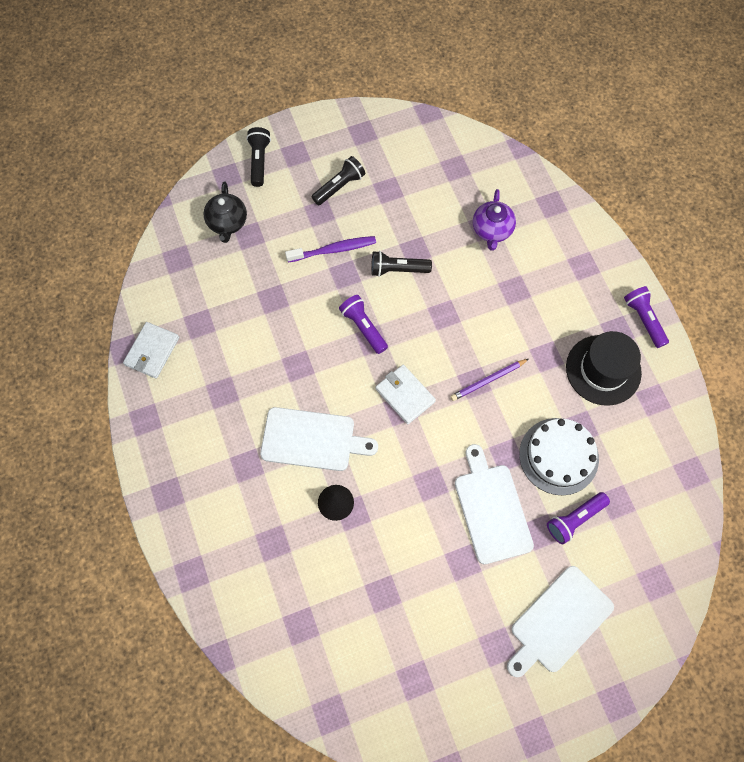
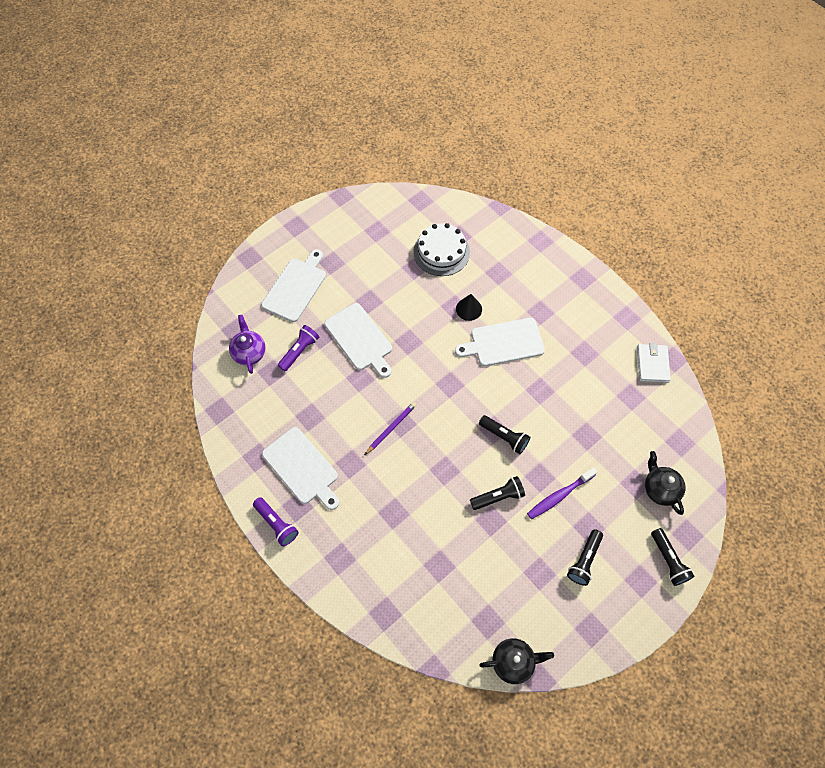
camera: 160 degrees right, 5 degrees down
(363, 327) = (504, 437): purple flashlight -> black flashlight
(405, 395) = (450, 396): white wallet -> none
(445, 131) = (513, 662): none -> black teapot
(492, 230) = (431, 564): purple teapot -> purple teapot (249, 352)
(558, 456) = (321, 390): white cake -> white cake (441, 252)
(603, 370) = (302, 468): black hat -> white cutting board

